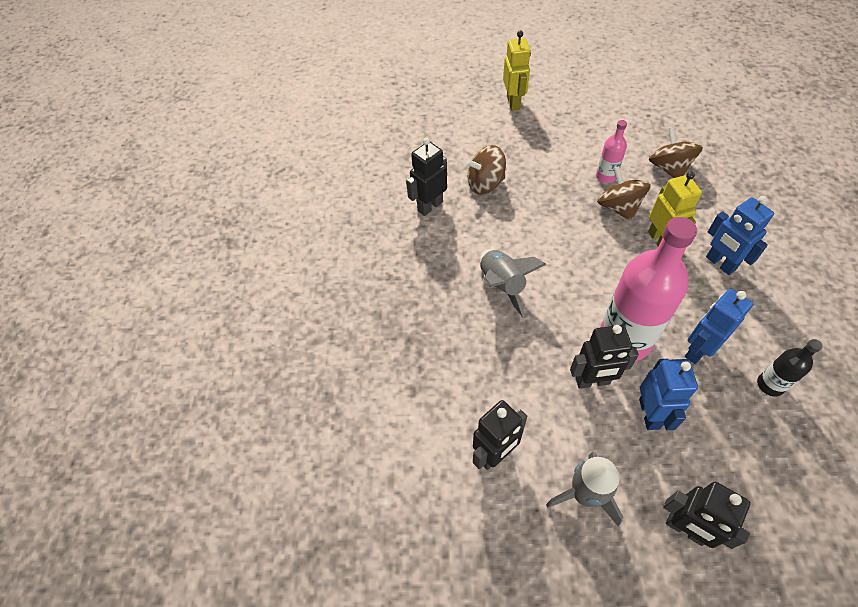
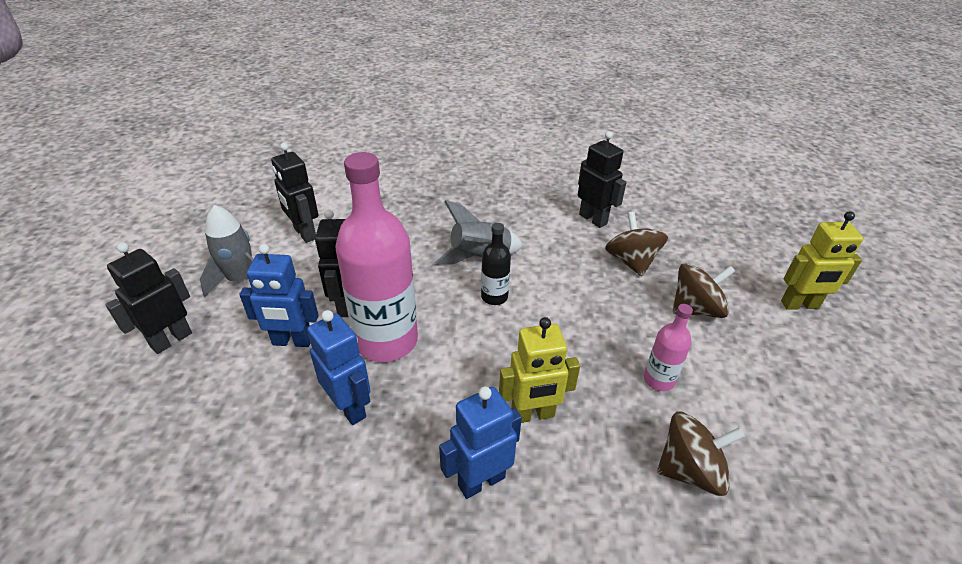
camera: 90 degrees right, 15 degrees down
(618, 207) = (596, 381): brown spinning top -> brown spinning top (695, 309)
(770, 385) = (274, 473): black bottle -> black bottle (494, 297)

